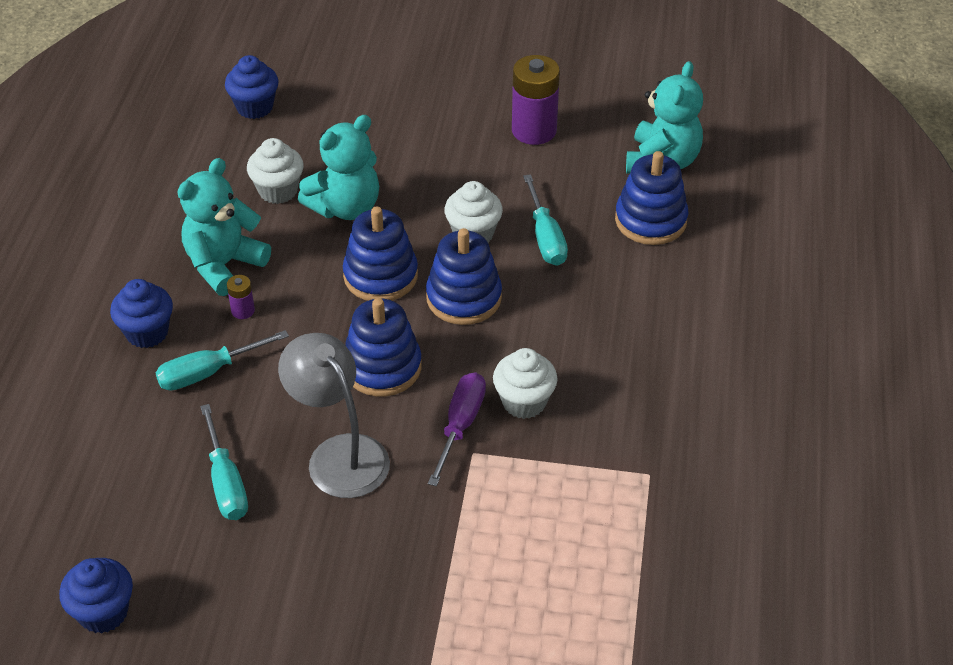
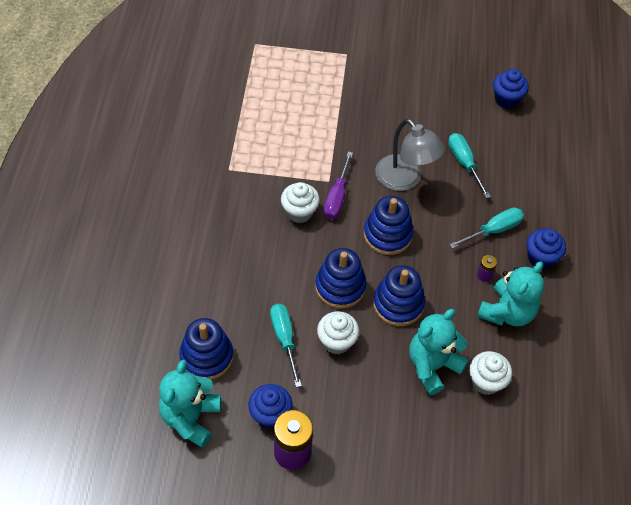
camera: 175 degrees right, 10 degrees up
(254, 107) = (527, 476): blue cupcake -> blue cupcake (270, 415)

